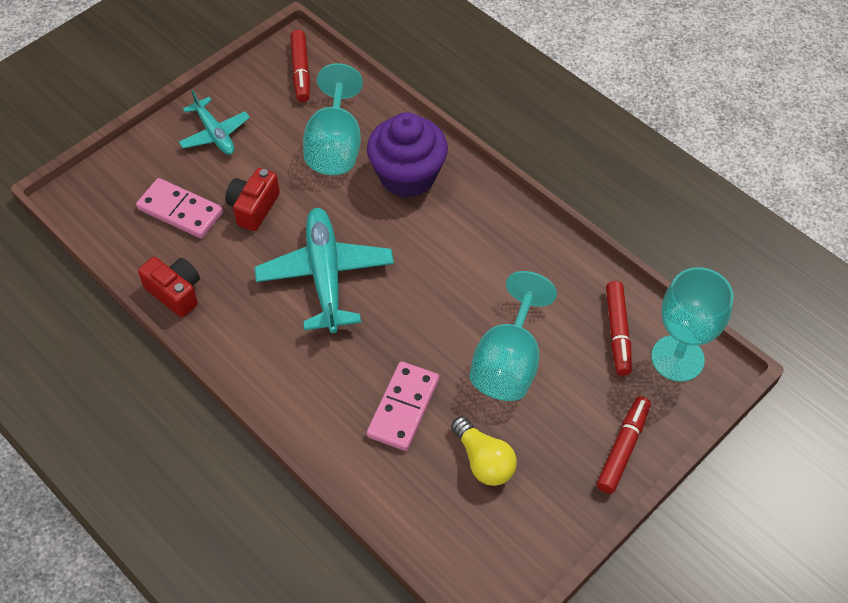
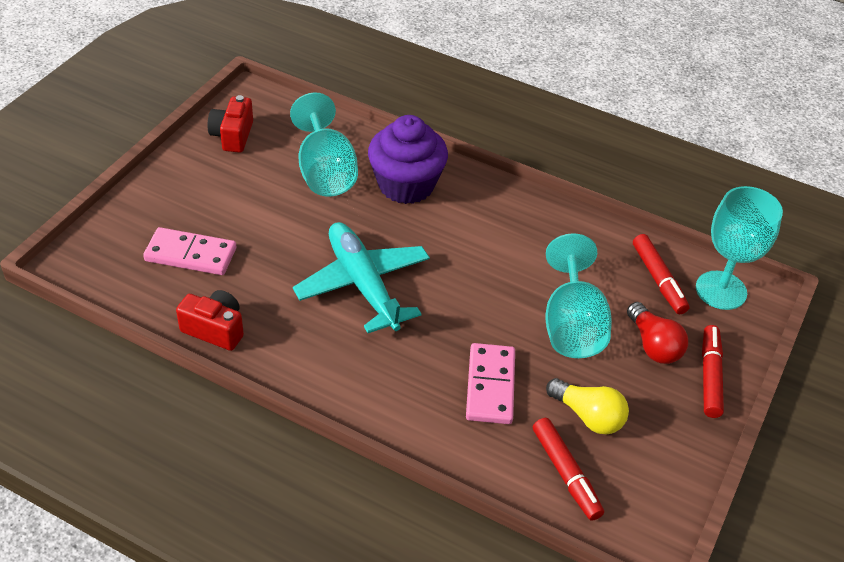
camera: 20 degrees left, 10 degrees down
(215, 134) = (199, 181): turquoise plane -> none
(253, 207) = (265, 238): red camera -> red camera (232, 136)
(301, 71) = (265, 114): red marker -> red marker (566, 473)
(580, 402) = (653, 345): none -> red light bulb

